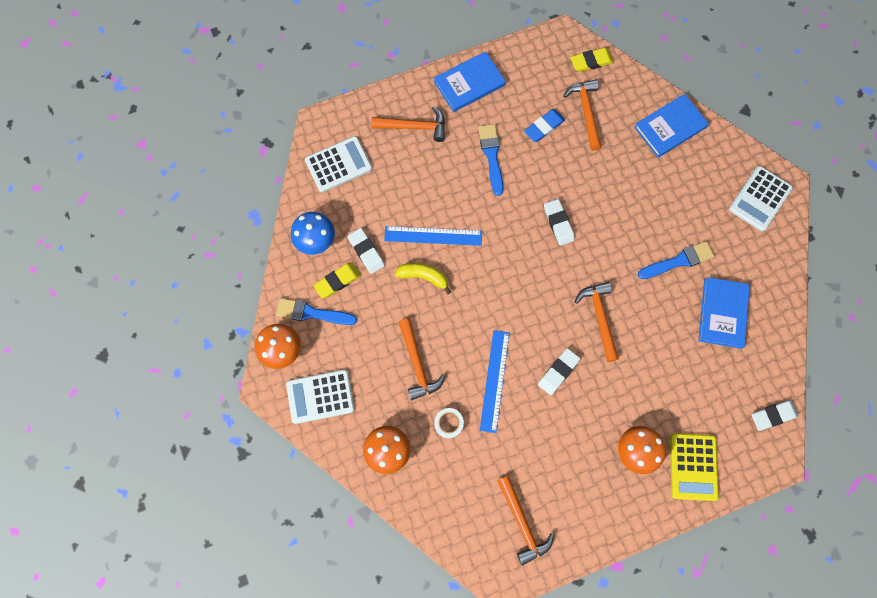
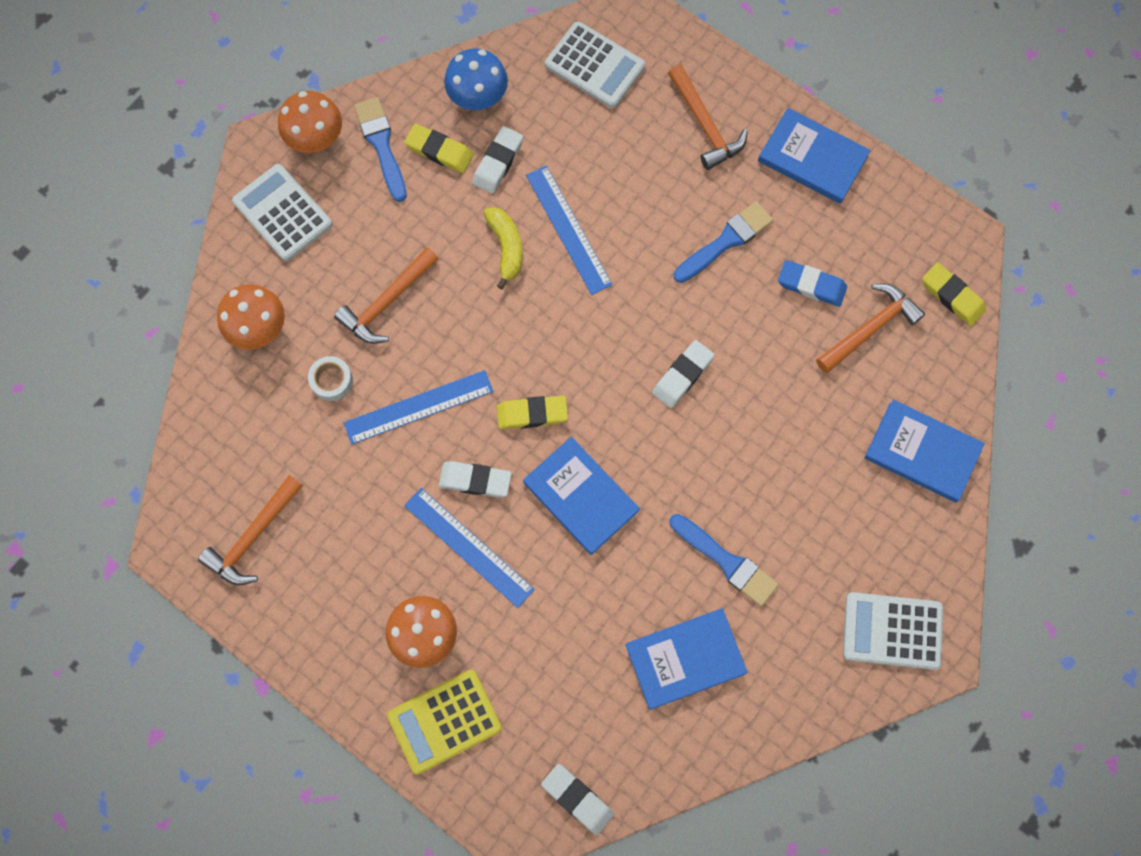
camera: 60 degrees right, 0 degrees up
(535, 318) = (532, 414): none -> yellow eraser
(596, 397) = (468, 547): none -> blue ruler
(599, 318) = (581, 496): orange hammer -> blue book

